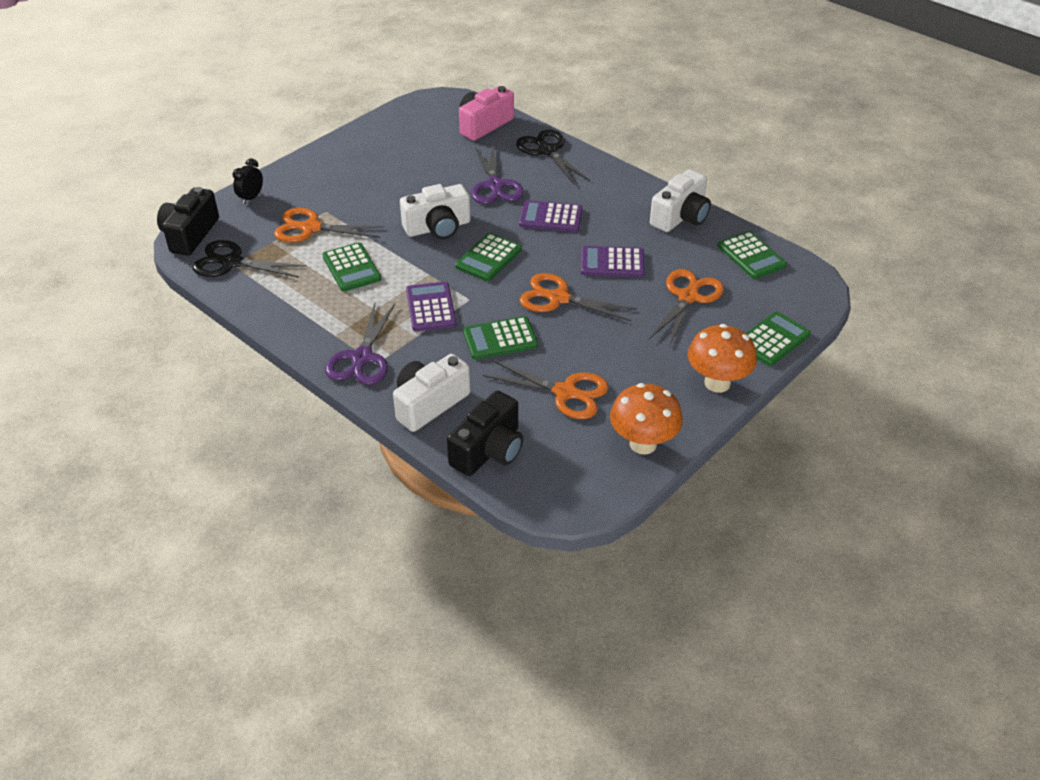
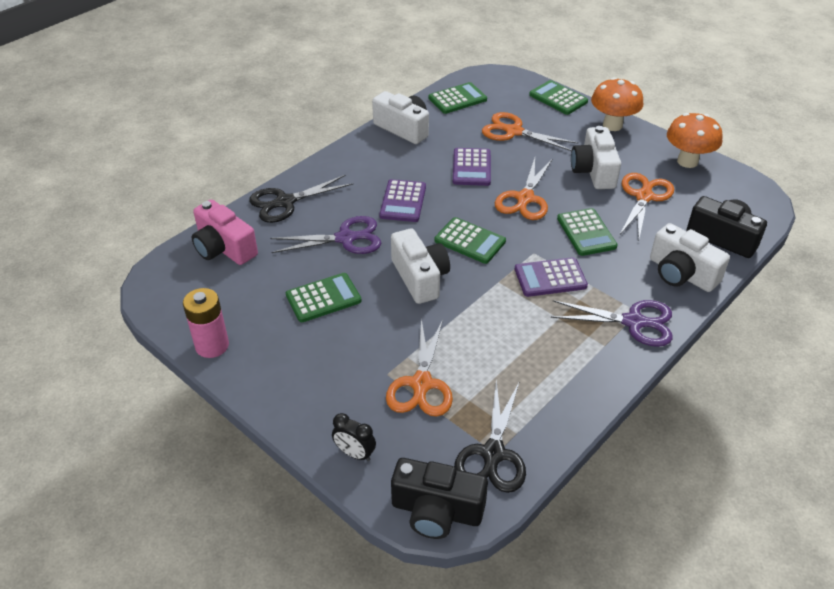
camera: 90 degrees left, 0 degrees up
(351, 268) = (494, 341): green calculator -> green calculator (323, 298)
(370, 130) = (212, 345): none -> pink battery
(613, 356) = (594, 171): none -> white camera

